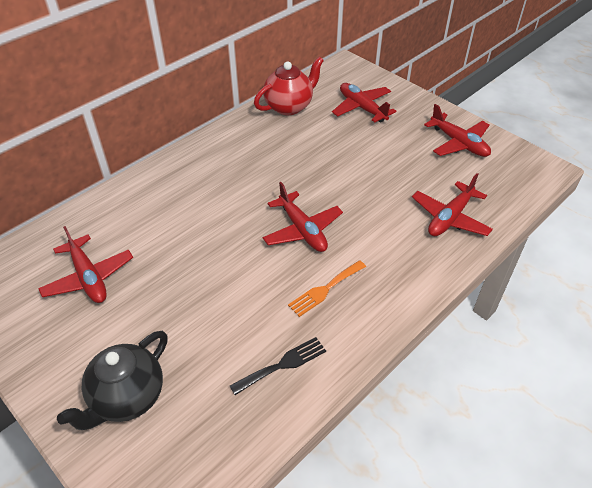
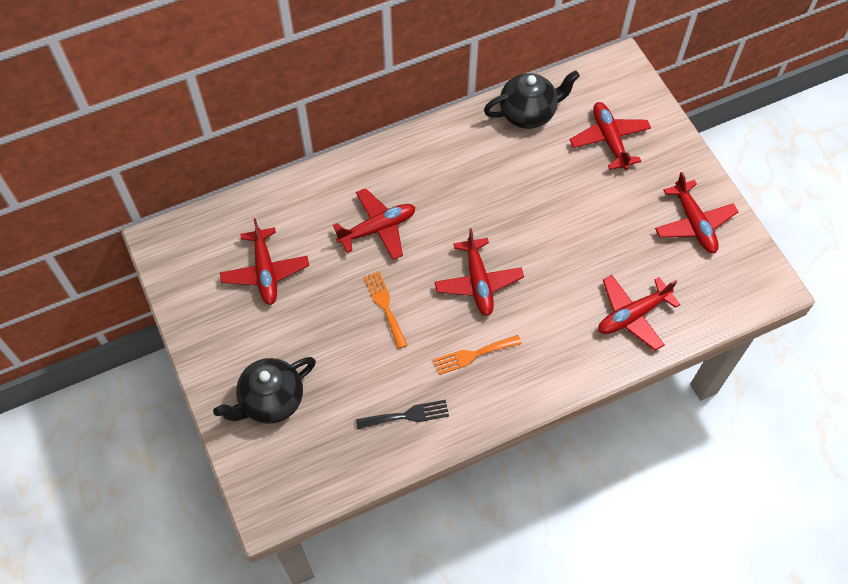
camera: 20 degrees right, 15 degrees up
(191, 214) = (377, 228): none -> red plane
(221, 273) = (385, 306): none -> orange fork
(289, 106) = (528, 113): red teapot -> black teapot

